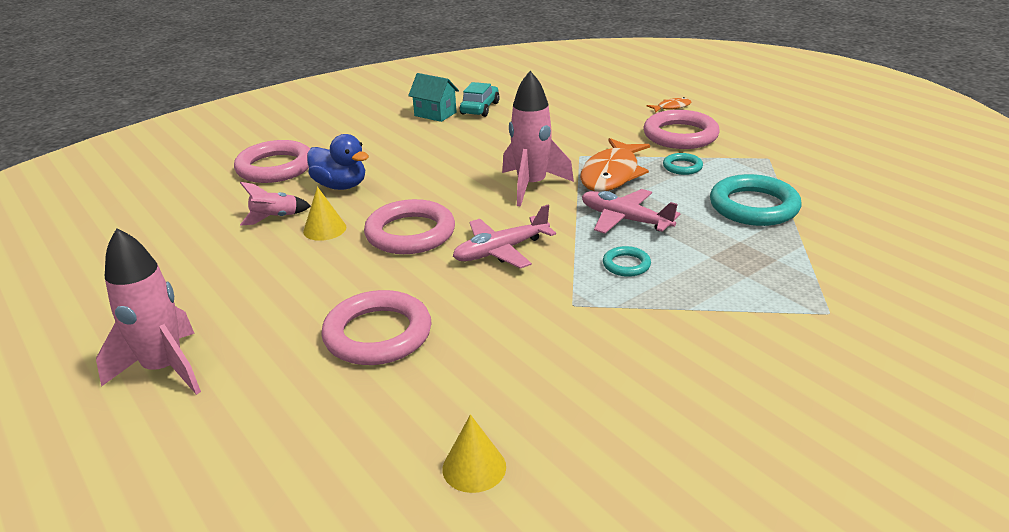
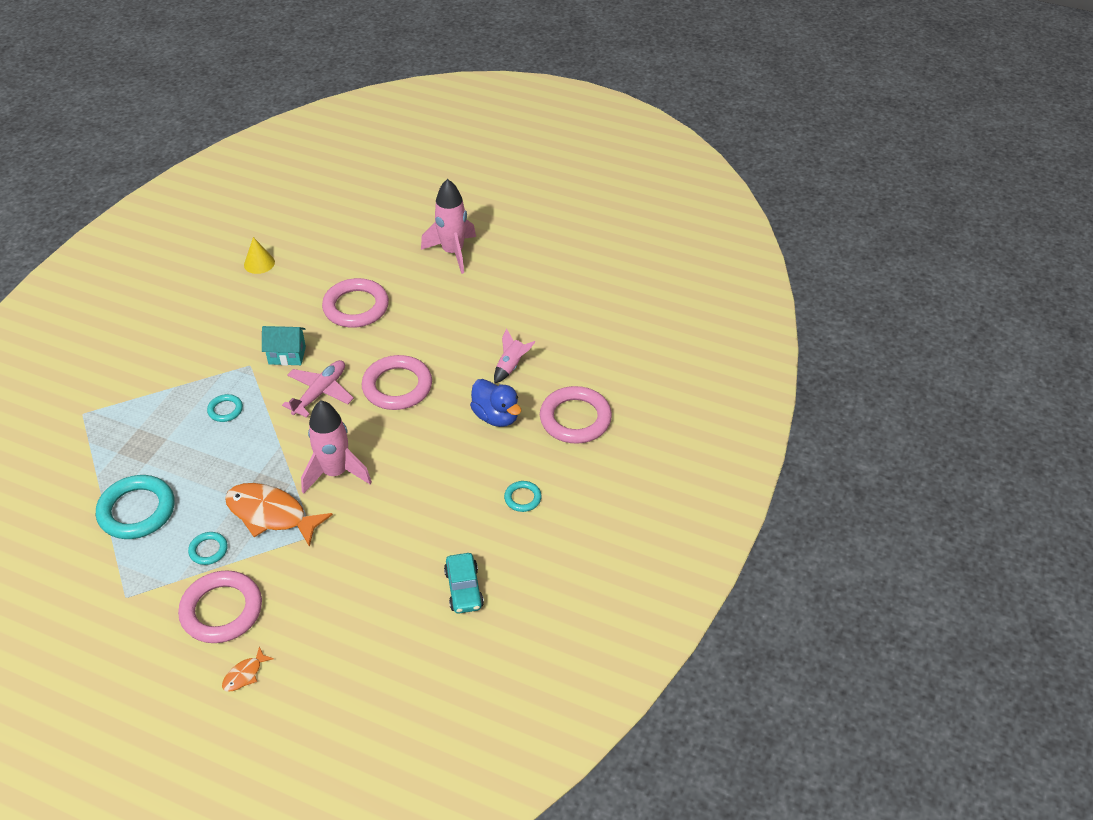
camera: 150 degrees right, 15 degrees up
(324, 229) = (463, 369): yellow cone -> none
(340, 186) = (496, 416): blue duck -> blue duck turned 135 degrees counterclockwise
(384, 136) = (522, 498): none -> turquoise ring
(435, 114) = (504, 559): turquoise house -> turquoise house (287, 355)
(612, 174) = (271, 514): orange fish -> orange fish turned 60 degrees counterclockwise
(625, 219) = (240, 457): pink plane -> none

